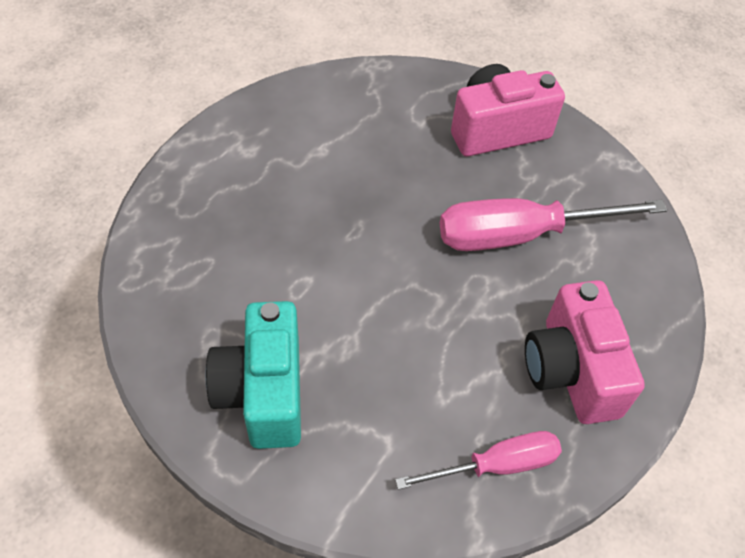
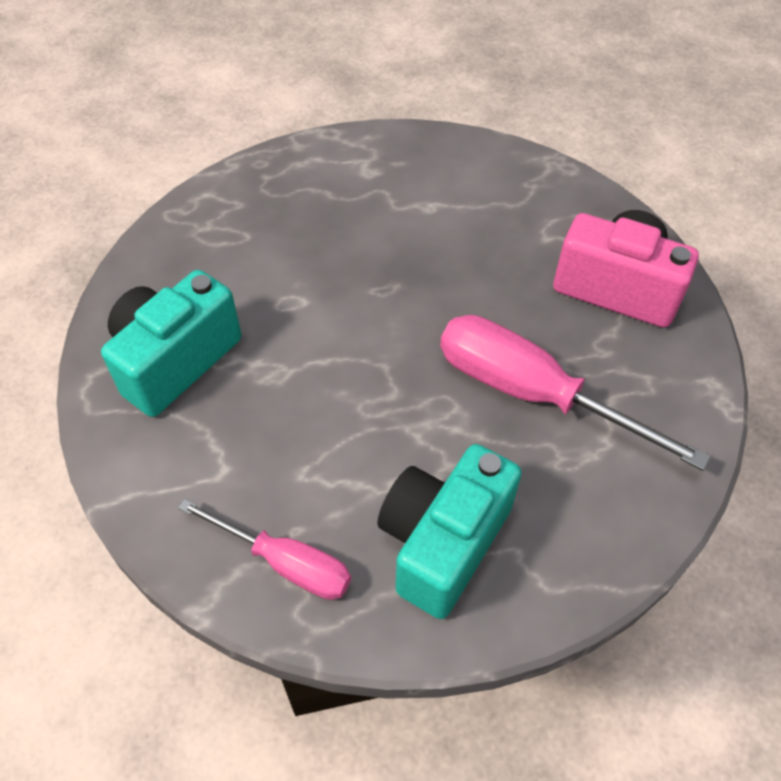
camera: 45 degrees right, 0 degrees up
(571, 371) = (443, 542): pink camera -> turquoise camera

